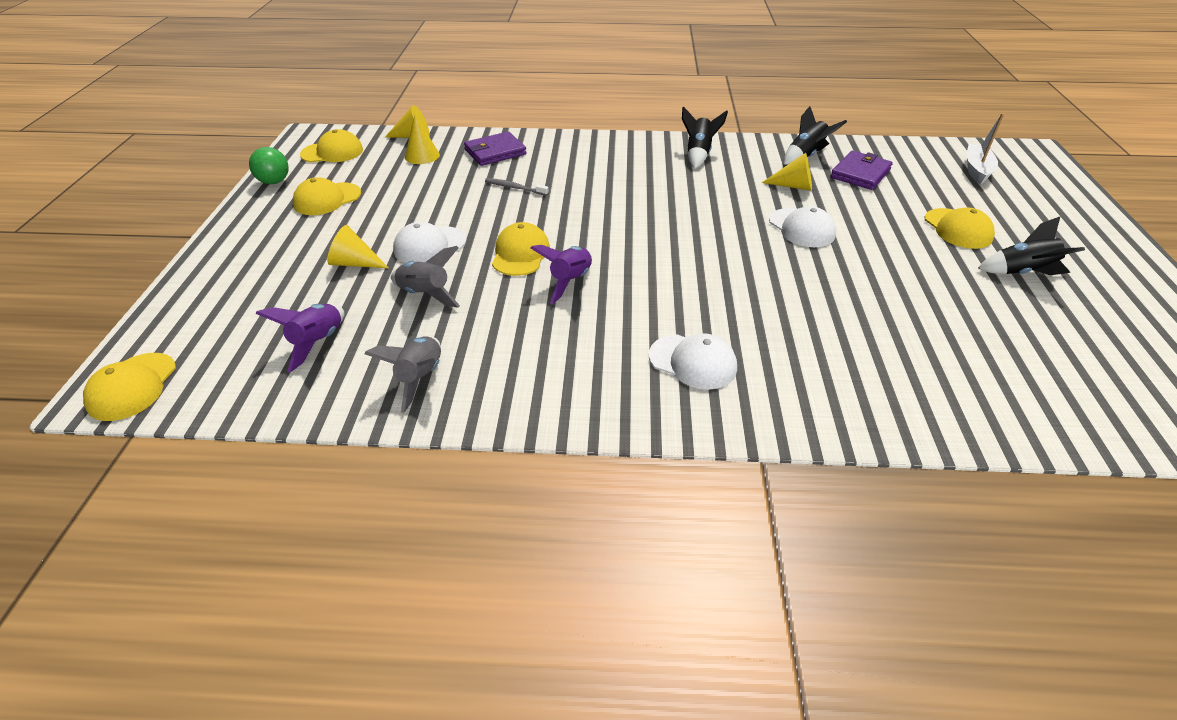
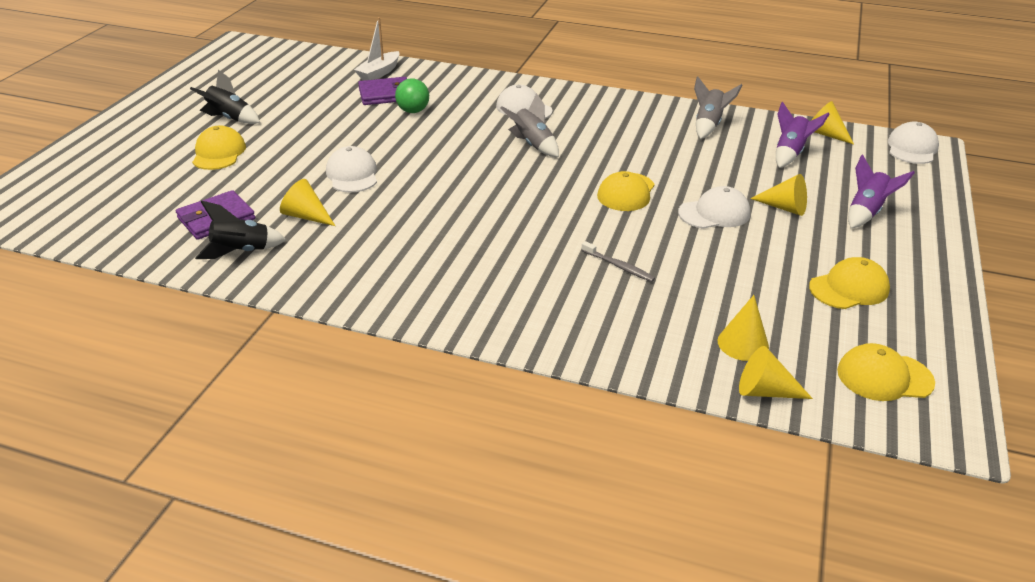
camera: 165 degrees left, 5 degrees down
(132, 387) = (912, 148): yellow cap -> white cap
(248, 393) = (825, 134): none -> yellow cone
(274, 182) = (937, 330): green ball -> green ball (413, 111)
(425, 295) = (712, 172): grey rocket -> grey rocket (532, 145)
(495, 152) = (636, 331): purple wallet -> purple wallet (385, 94)
(570, 282) = (588, 164): purple rocket -> purple rocket (866, 212)
(698, 154) = (367, 278): black rocket -> none
(976, 170) = (91, 202): white boat -> white boat (379, 73)

